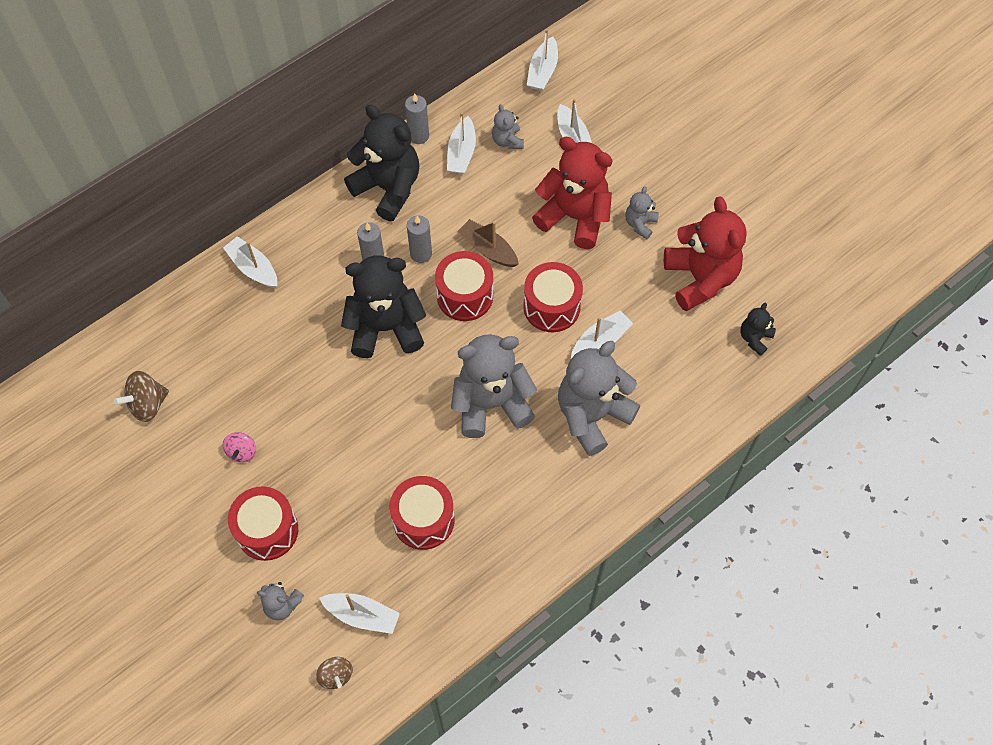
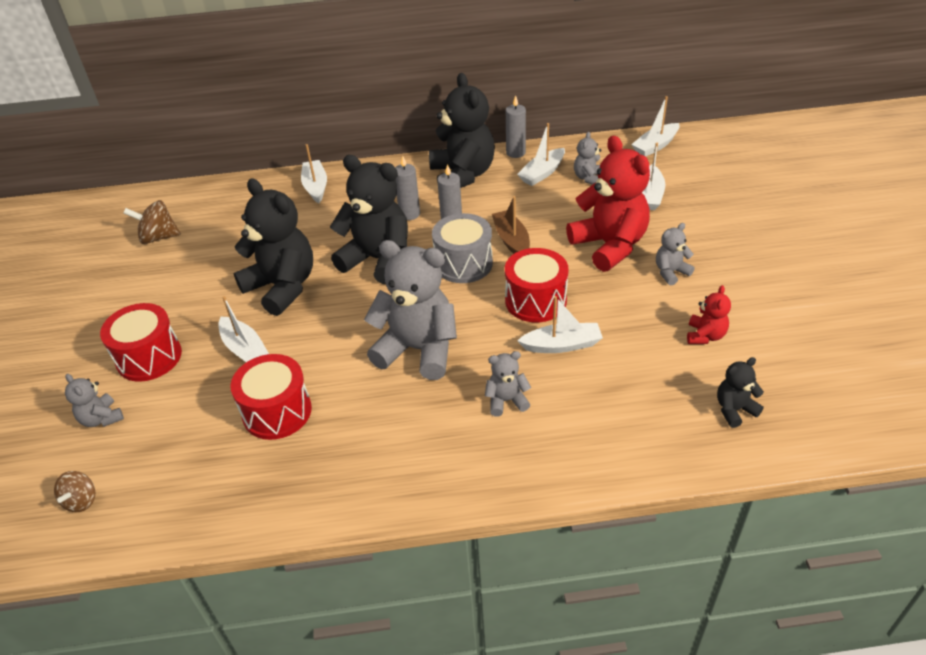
camera: 35 degrees right, 20 degrees down
(242, 452) = (188, 295): pink spinning top -> none
(323, 400) = (282, 287): none -> black teddy bear
(362, 615) = (152, 462): white boat -> white boat (245, 349)
(465, 296) = (463, 263): red drum -> grey drum
(592, 415) = (506, 401): grey teddy bear -> grey teddy bear, size x0.47
(700, 278) = (705, 336): red teddy bear -> red teddy bear, size x0.47

